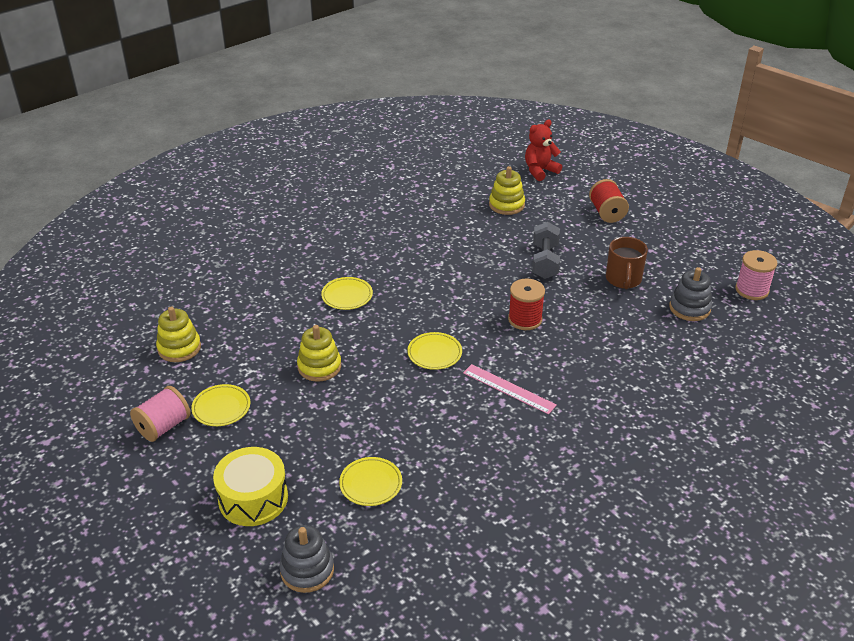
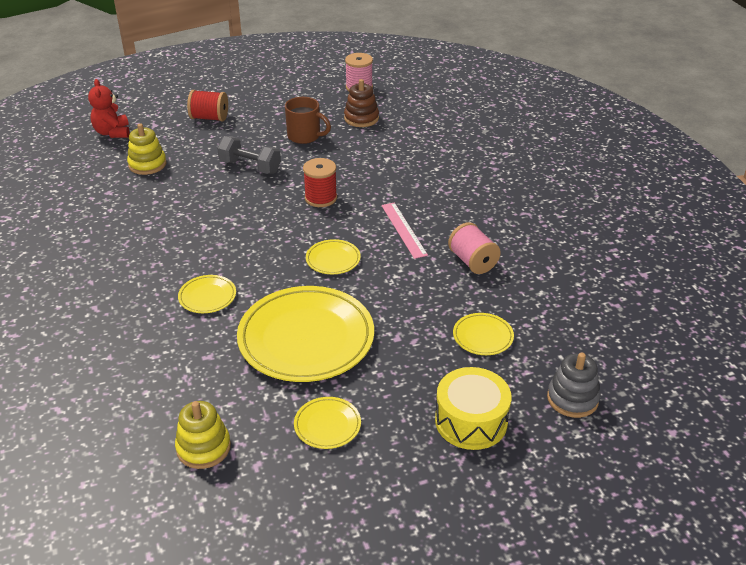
camera: 70 degrees left, 0 degrees up
(163, 426) = (332, 480): pink spool -> pink spool (472, 262)
(319, 366) = (306, 338): yellow stacking toy -> yellow plate
(509, 389) = (403, 229): pink ruler -> pink ruler turned 75 degrees counterclockwise
(689, 308) = (361, 118): grey stacking toy -> brown stacking toy

